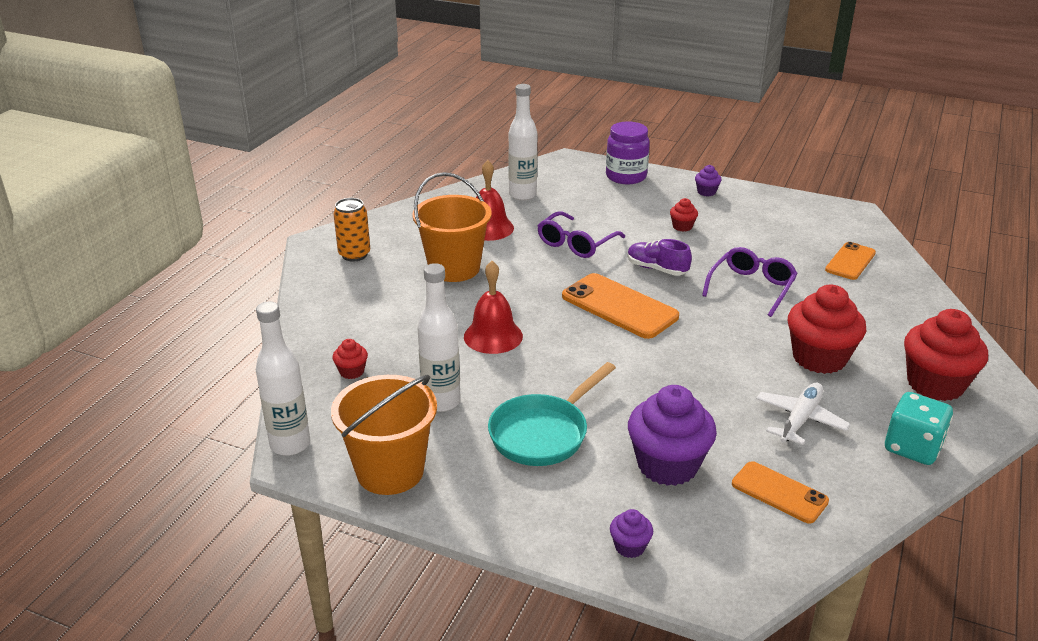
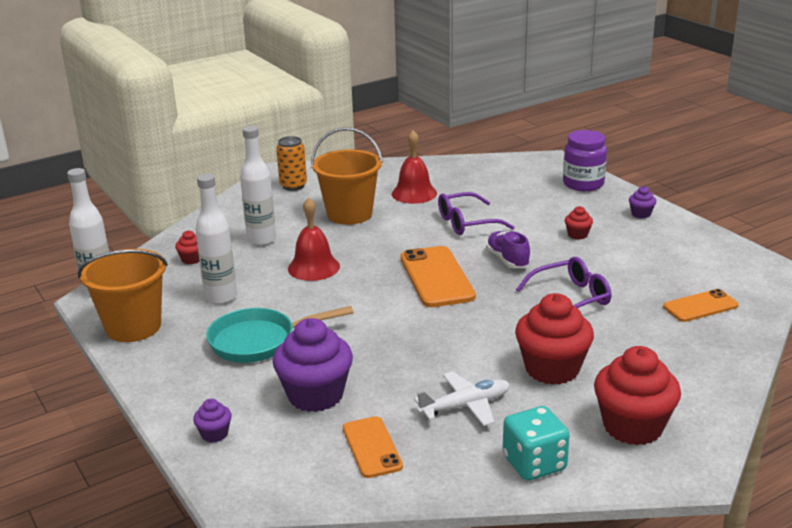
camera: 35 degrees right, 5 degrees down
(522, 195) = (474, 177): white bottle -> white bottle (261, 240)

